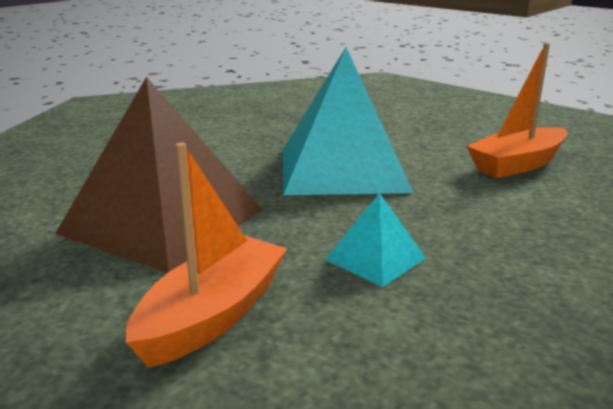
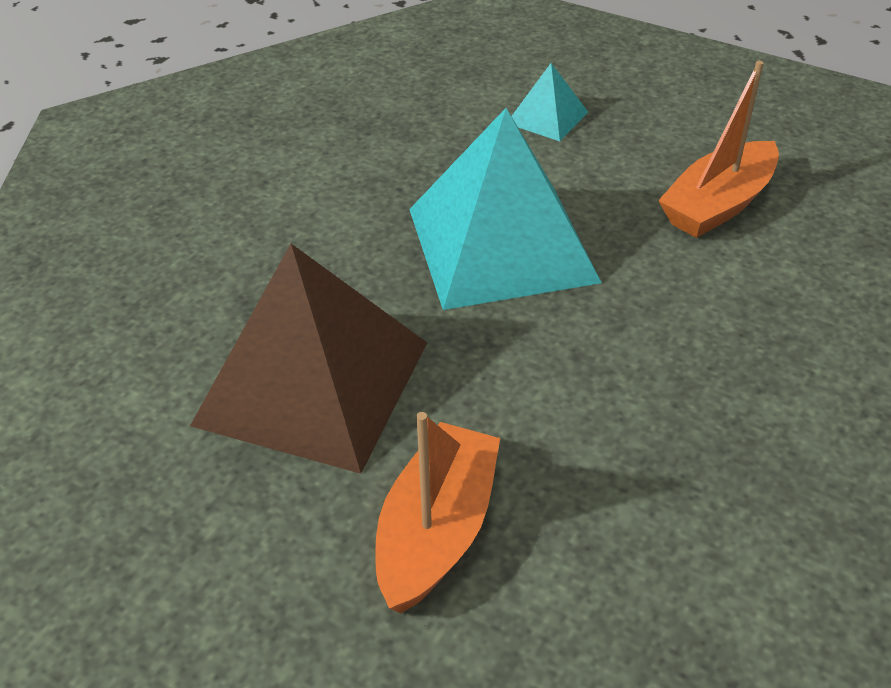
camera: 10 degrees left, 20 degrees up
(375, 259) = (585, 412): turquoise pyramid -> turquoise pyramid (547, 117)

